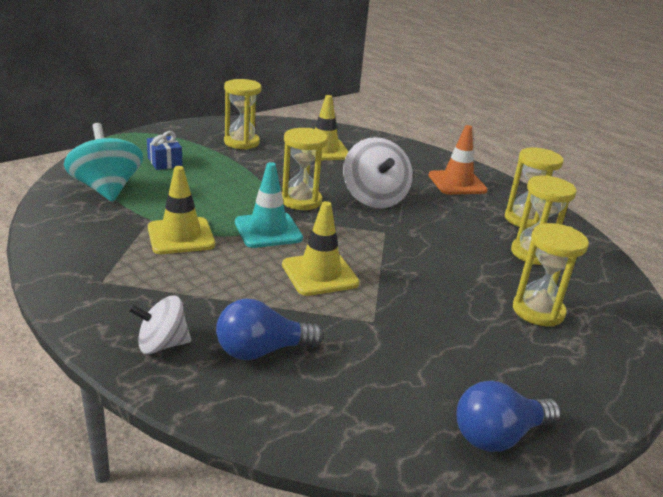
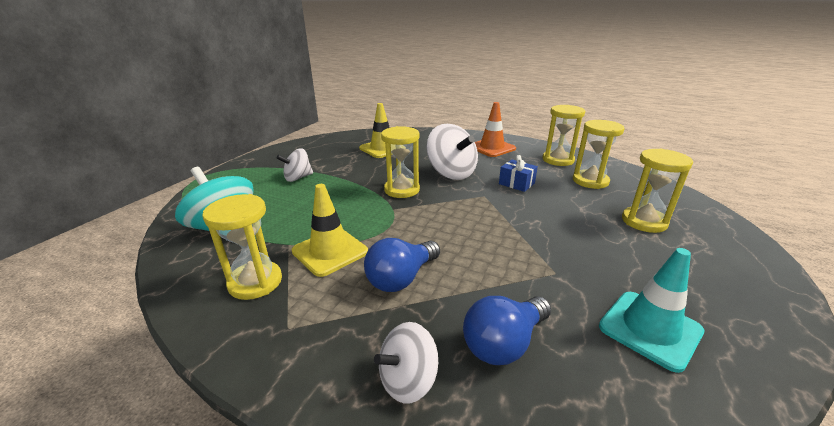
camera: 20 degrees left, 0 degrees up
(165, 162) = (262, 189): blue gift -> blue gift (516, 183)
(207, 159) = (298, 178): none -> white spinning top
(241, 142) = (315, 158): yellow hourglass -> yellow hourglass (255, 282)
(268, 230) = (399, 222): turquoise traffic cone -> turquoise traffic cone (650, 329)
(320, 274) = (475, 246): yellow traffic cone -> none
(498, 435) = (756, 343): blue light bulb -> blue light bulb (401, 278)

